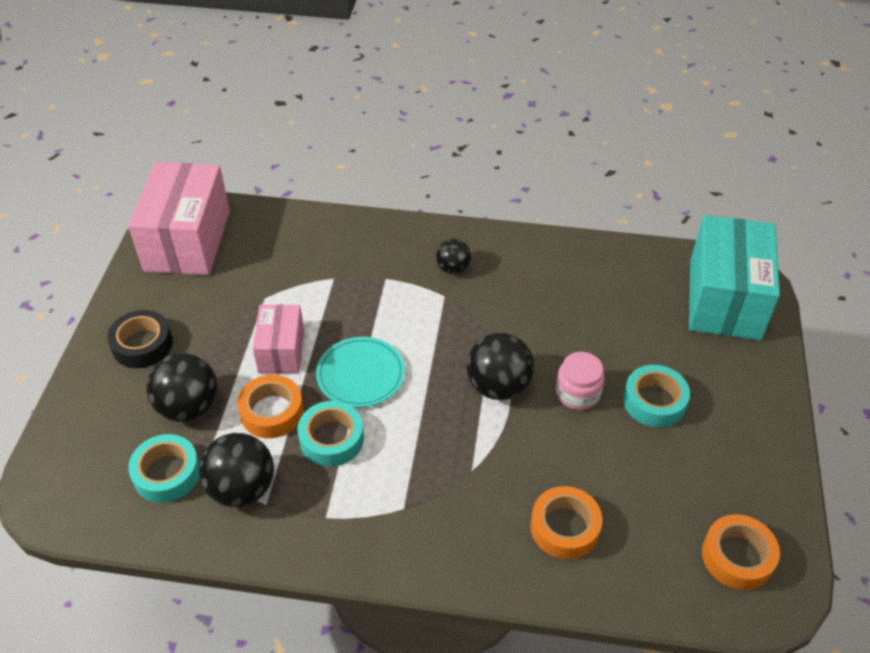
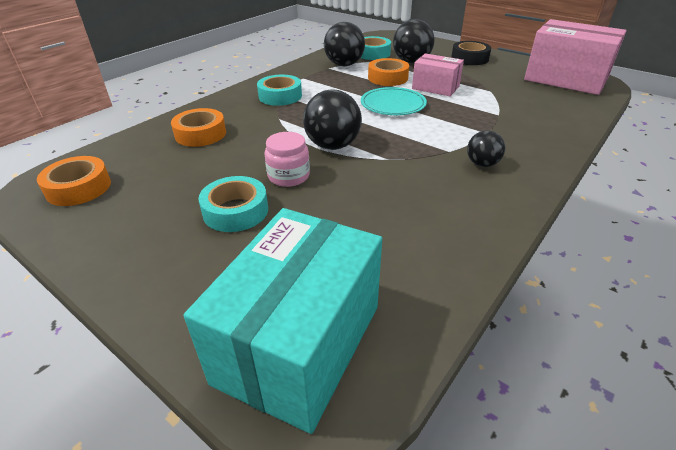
camera: 120 degrees right, 10 degrees down
(331, 439) = (351, 88): turquoise tape -> turquoise tape (280, 96)
(724, 299) = (299, 343): turquoise box -> turquoise box turned 75 degrees clockwise

